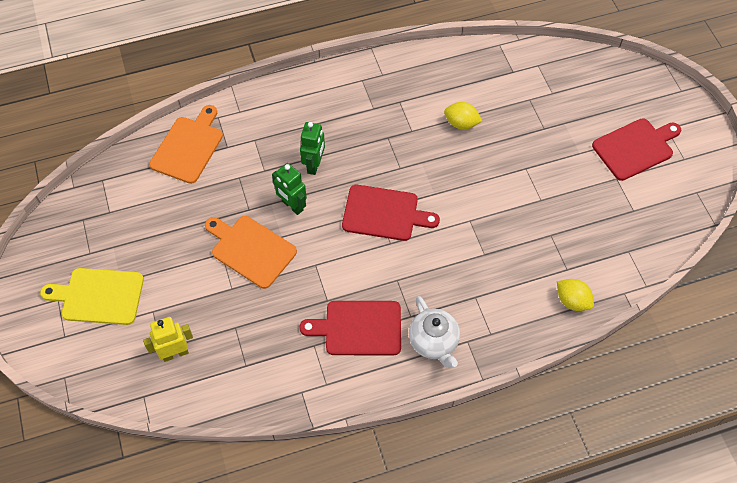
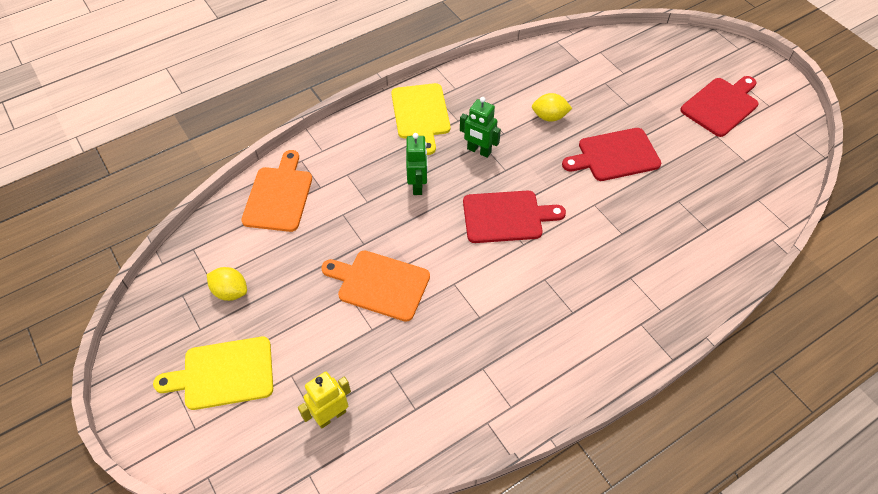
camera: 15 degrees left, 5 degrees down
(292, 206) = (408, 230): green robot -> green robot (479, 151)
(341, 94) = (421, 114): none -> yellow cutting board
(358, 328) = (523, 338): red cutting board -> red cutting board (615, 155)
(434, 342) = (607, 333): white teapot -> none
(572, 301) = (726, 258): yellow lemon -> yellow lemon (230, 292)

